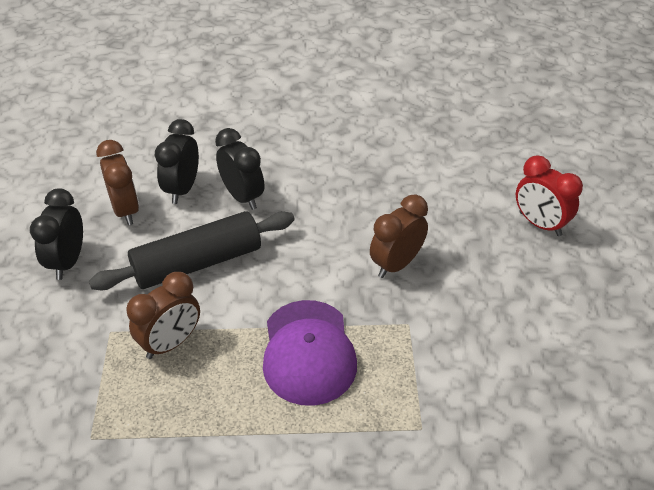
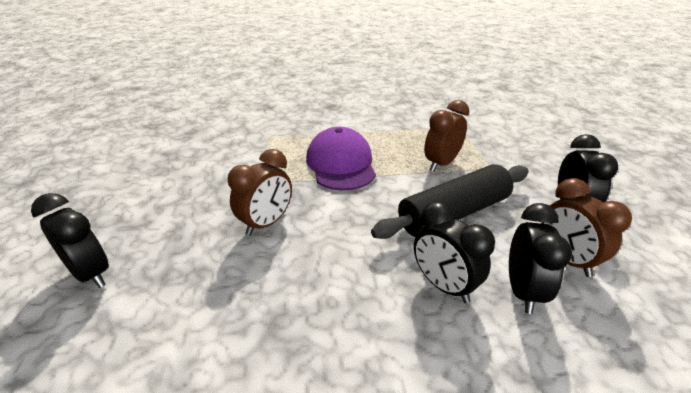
camera: 175 degrees right, 10 degrees down
(540, 224) = (91, 273): red clock -> black clock

